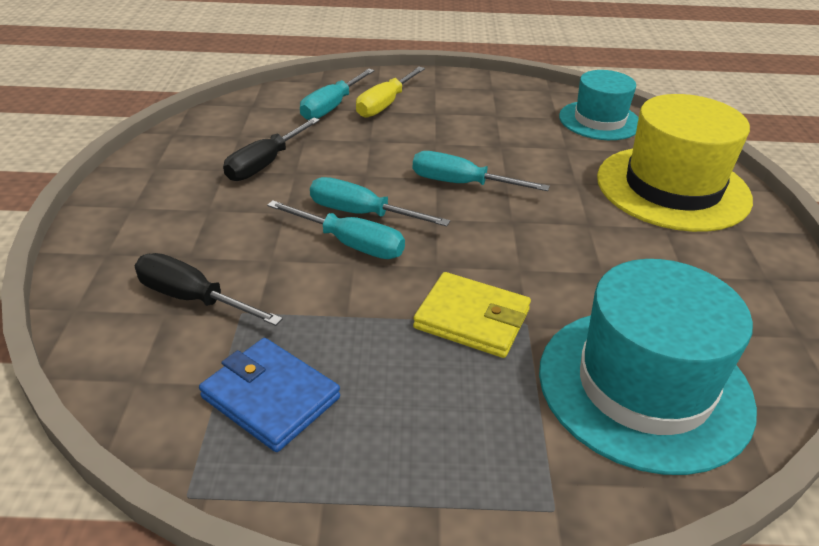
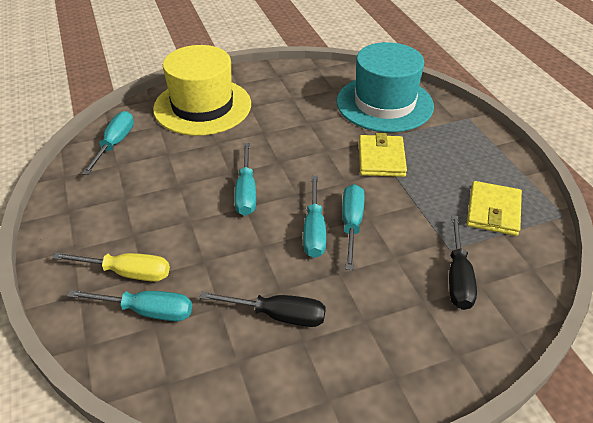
camera: 110 degrees left, 5 degrees up
(270, 398) = (493, 211): blue wallet -> yellow wallet
(599, 120) = (115, 143): turquoise hat -> turquoise screwdriver

